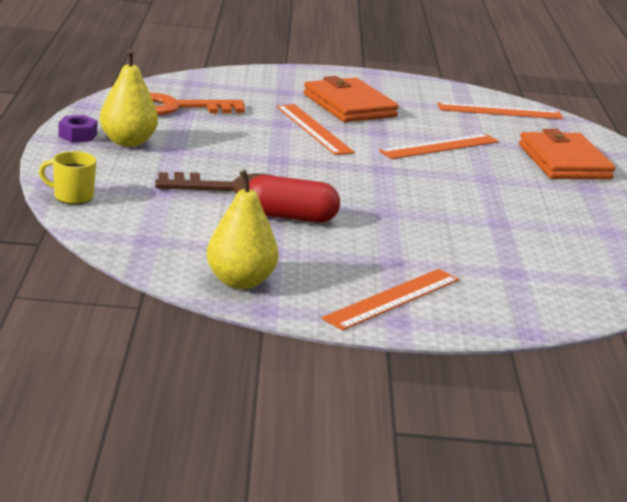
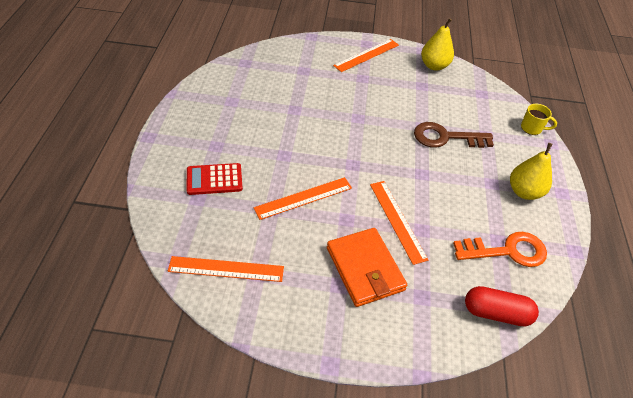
camera: 175 degrees left, 25 degrees up
(77, 135) = (559, 199): purple nut -> none
(290, 217) = (413, 112): red capsule -> red capsule (496, 313)
(564, 162) = (214, 179): orange wallet -> red calculator

